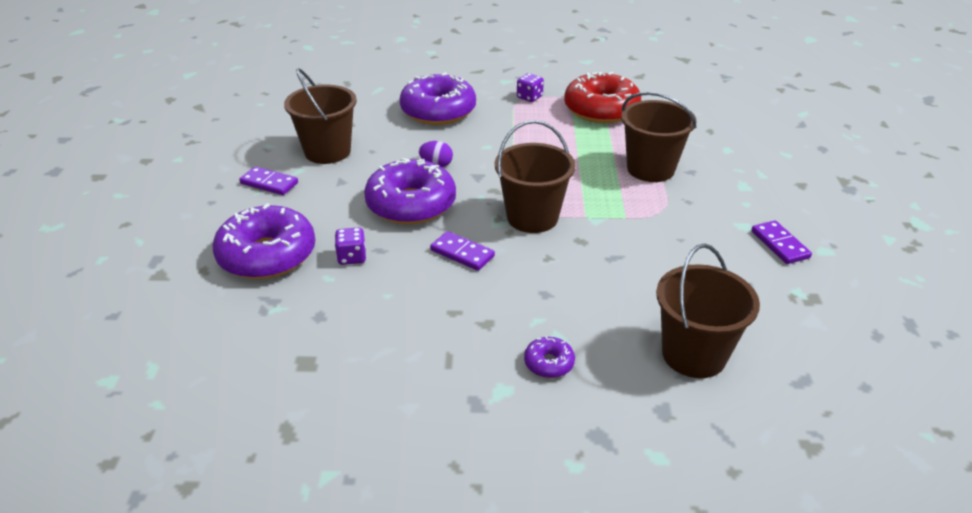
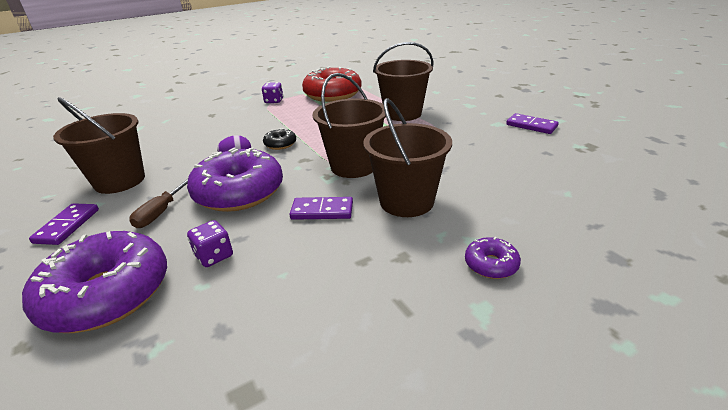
camera: 30 degrees left, 5 degrees down
(269, 183) = (67, 226): purple domino -> purple domino turned 75 degrees counterclockwise
(339, 199) = (161, 212): none -> brown screwdriver
(438, 111) = (207, 126): purple donut -> none
(488, 162) = (280, 144): none -> black donut
(694, 354) = (578, 208): brown bucket -> brown bucket (406, 201)

